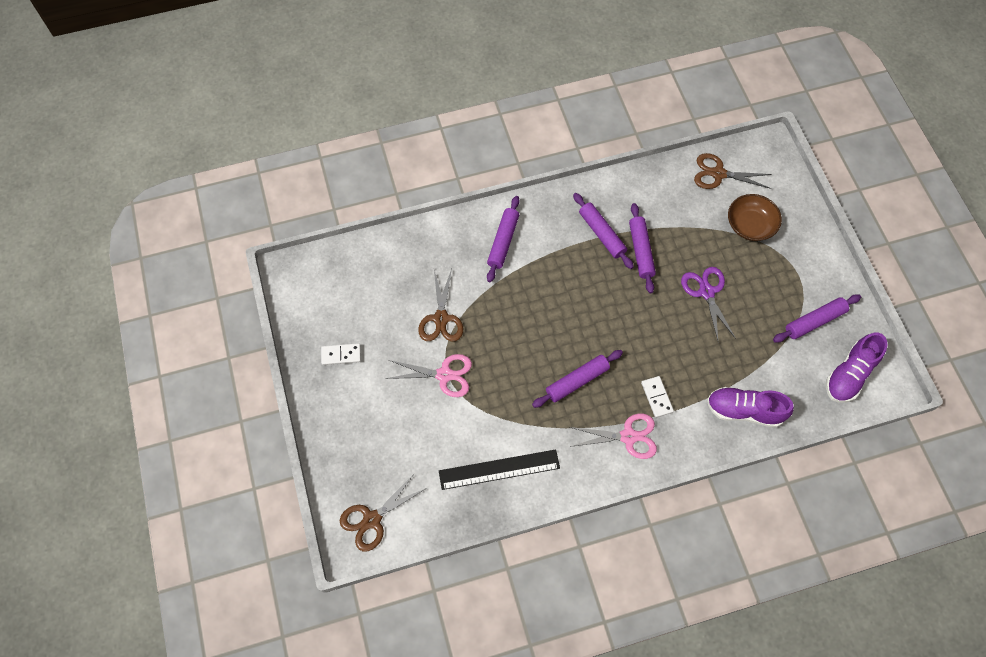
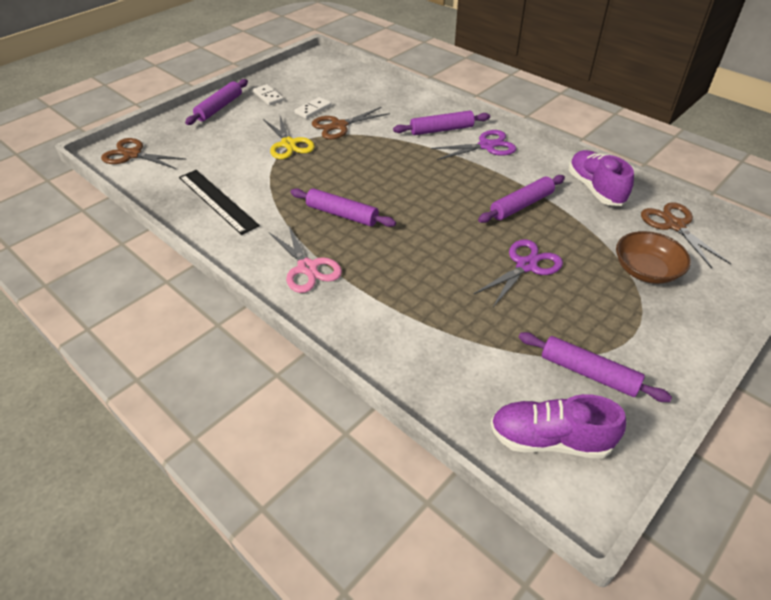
camera: 60 degrees right, 20 degrees down
(444, 375) = (288, 144): pink scissors -> yellow scissors
(549, 224) = (486, 146): none -> purple scissors
(602, 234) = (511, 176): purple rolling pin -> purple rolling pin (219, 108)
(657, 397) = (368, 272): white domino -> white domino (313, 109)
(744, 411) = (408, 349): purple shoe -> purple shoe (595, 189)

